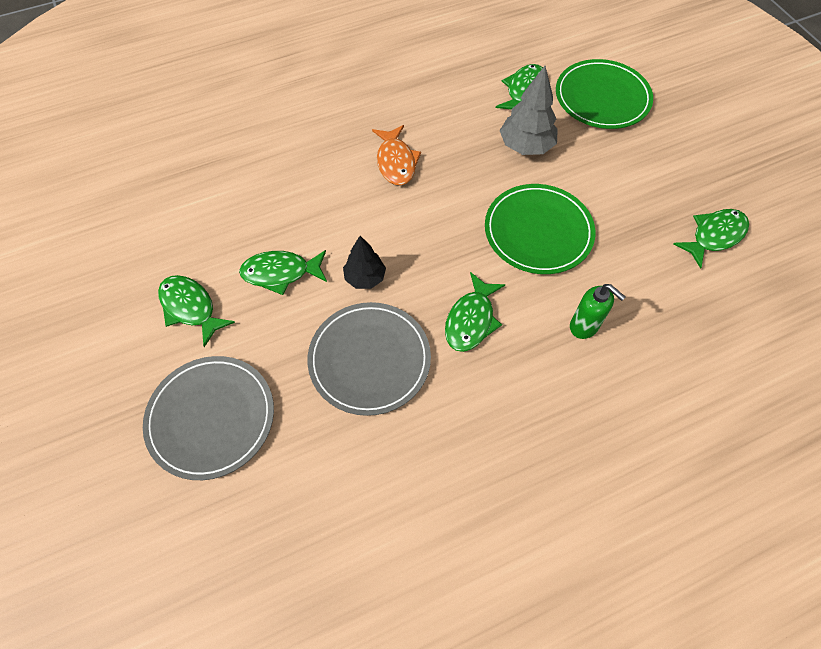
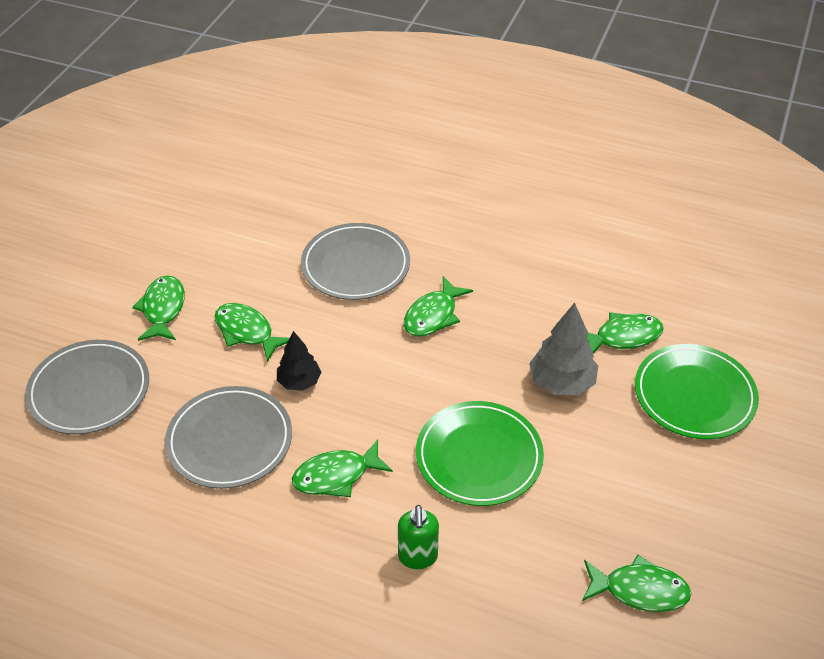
camera: 45 degrees right, 15 degrees down
(299, 166) = (355, 265): none -> grey plate
(396, 162) = (433, 315): orange fish -> green fish

